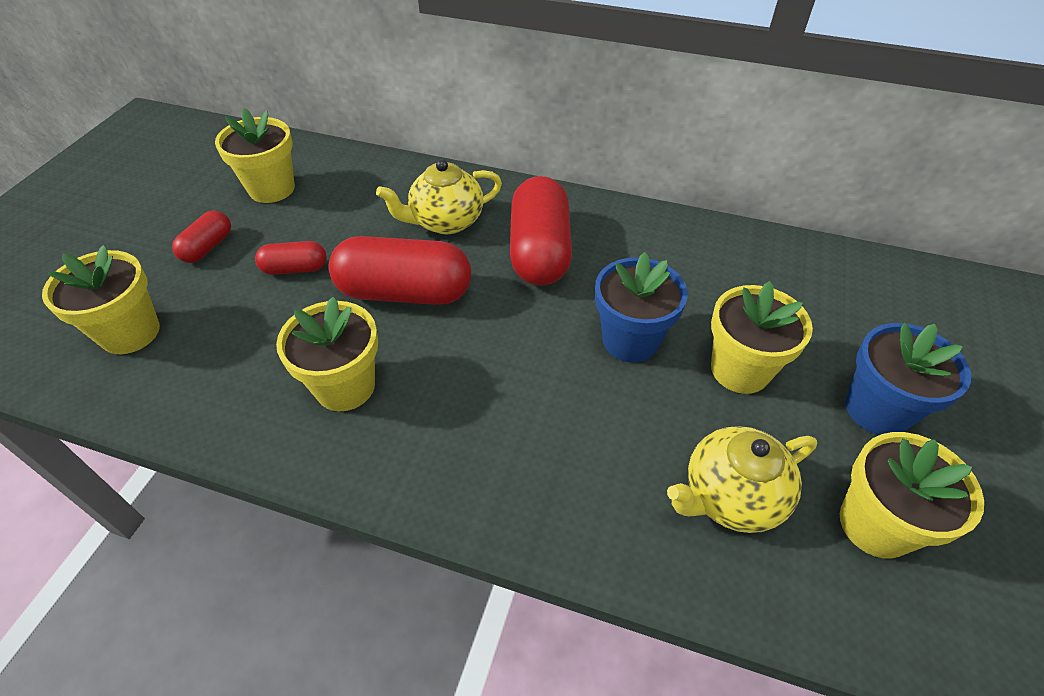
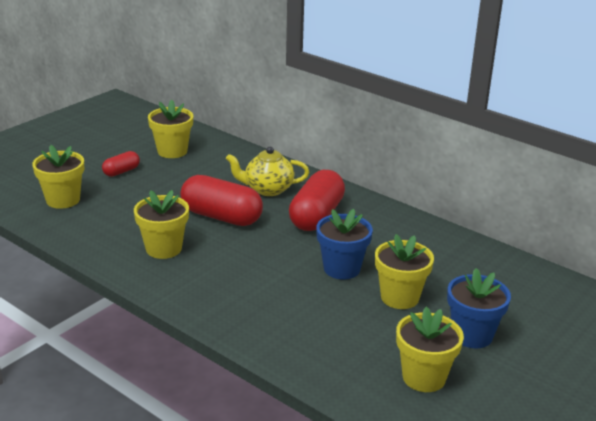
camera: 20 degrees right, 20 degrees down
(295, 269) = (165, 192): red capsule -> none
(730, 497) = (347, 345): yellow teapot -> none

